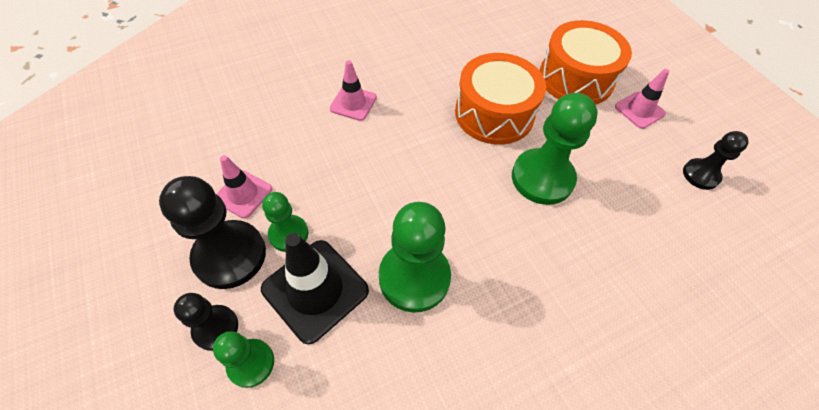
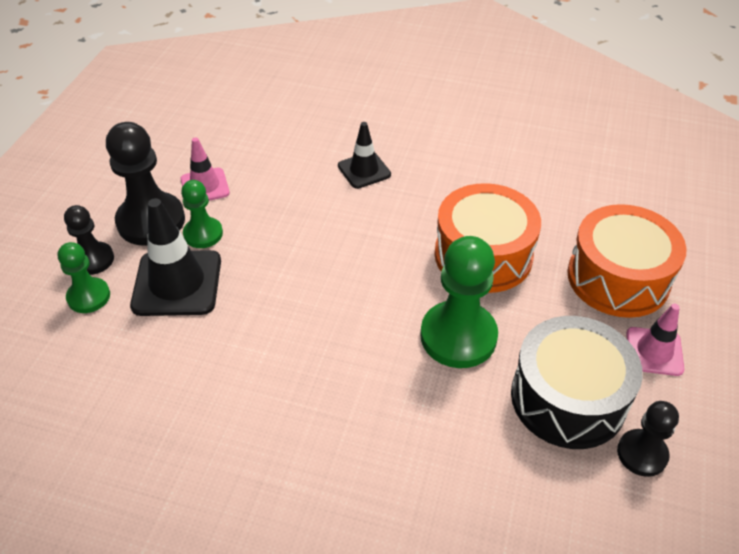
camera: 45 degrees right, 10 degrees down
(353, 103) = (364, 170): pink traffic cone -> black traffic cone
(414, 277) = (253, 328): green pawn -> none
(636, 171) = (568, 398): none -> black drum

